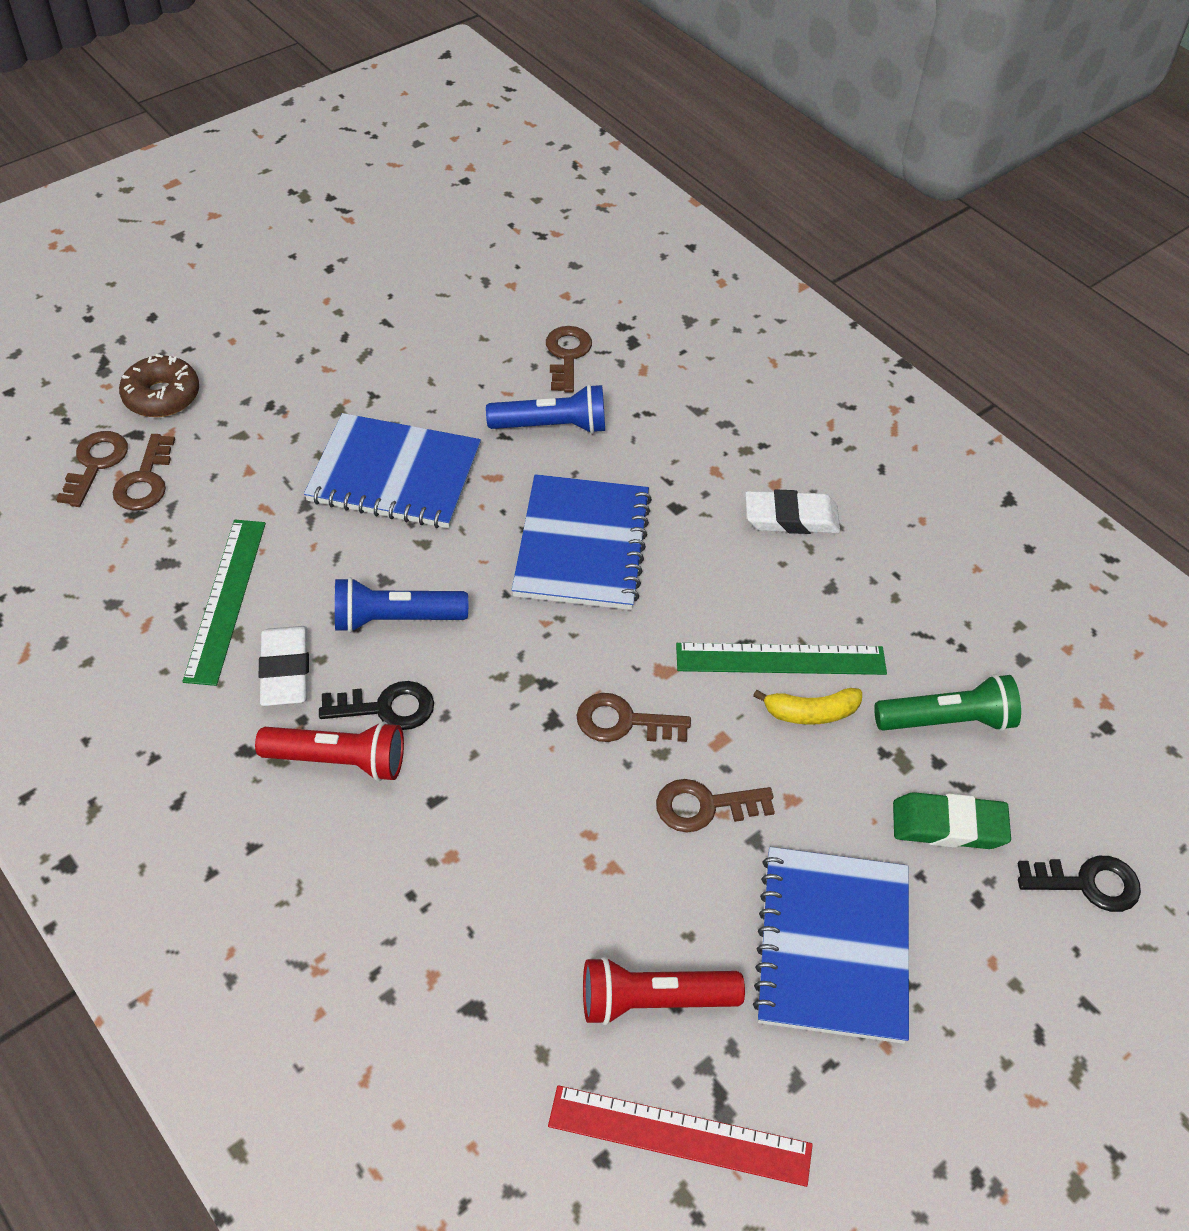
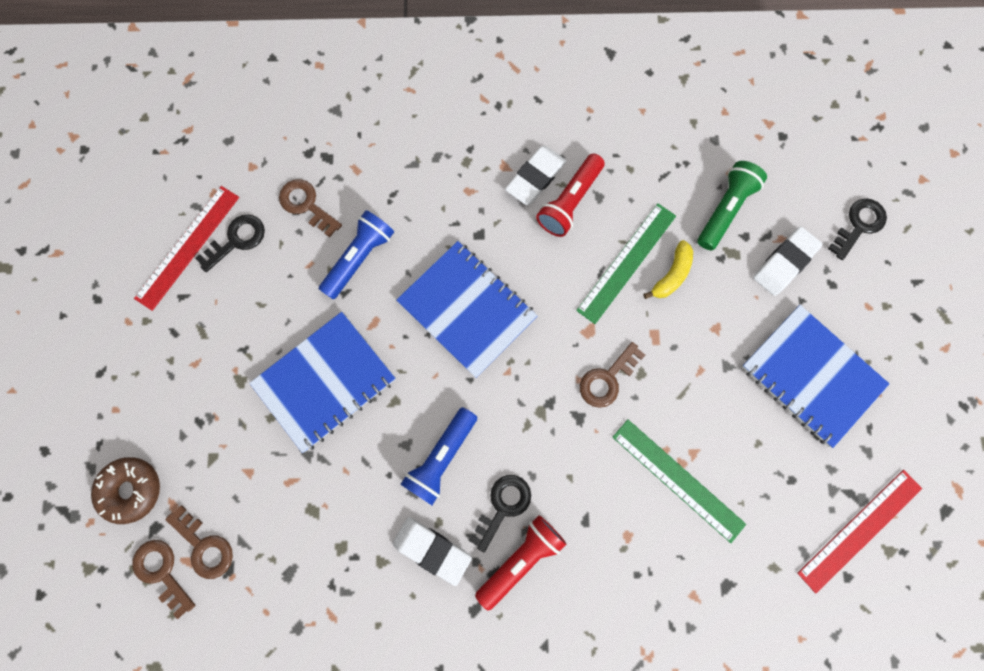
camera: 50 degrees left, 25 degrees up
(226, 599) = (349, 553): green ruler -> green ruler (678, 479)
(439, 298) = (188, 247): none -> red ruler
(479, 327) = (236, 240): none -> black key
(653, 1000) = (782, 489): red flashlight -> red flashlight (569, 202)
(705, 806) = (690, 376): brown key -> none
(948, 825) = (784, 263): green eraser -> white eraser

